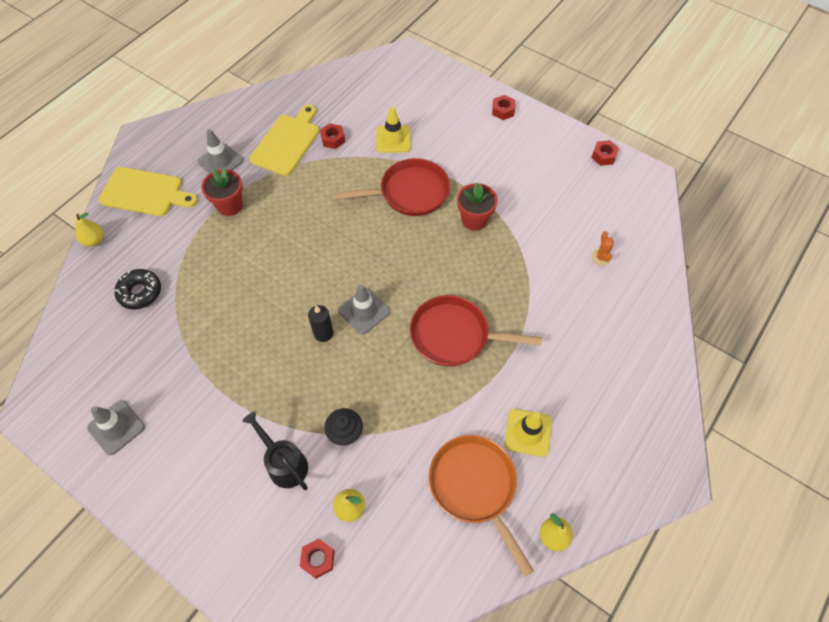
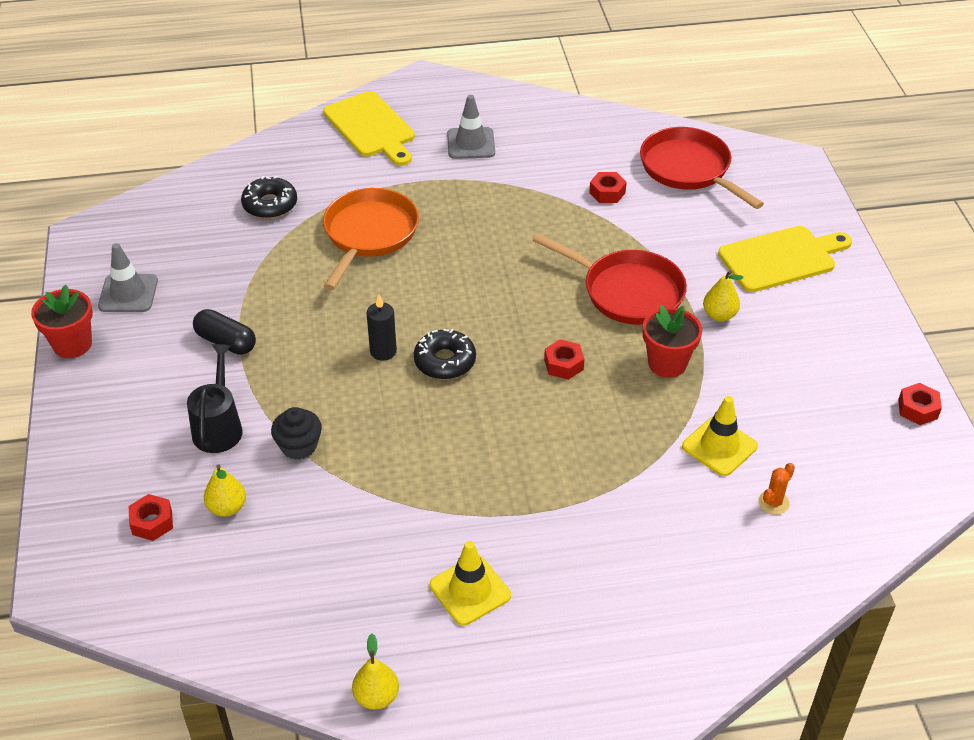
camera: 45 degrees right, 15 degrees down
(94, 240) = (283, 139): yellow pear -> yellow pear (719, 315)
(222, 406) = (226, 342): none -> black capsule
(230, 206) = (432, 186): red flower pot -> red flower pot (72, 344)
(287, 142) = (556, 167): yellow cutting board -> yellow cutting board (781, 258)
(364, 311) = (445, 361): grey traffic cone -> black donut
(393, 139) = (673, 232): yellow traffic cone -> yellow traffic cone (719, 446)
(455, 335) = (507, 449): red pan -> red pan (689, 169)
(475, 487) = (356, 590): orange pan -> orange pan (369, 235)
(503, 111) = (843, 284): red nut -> red nut (563, 364)

